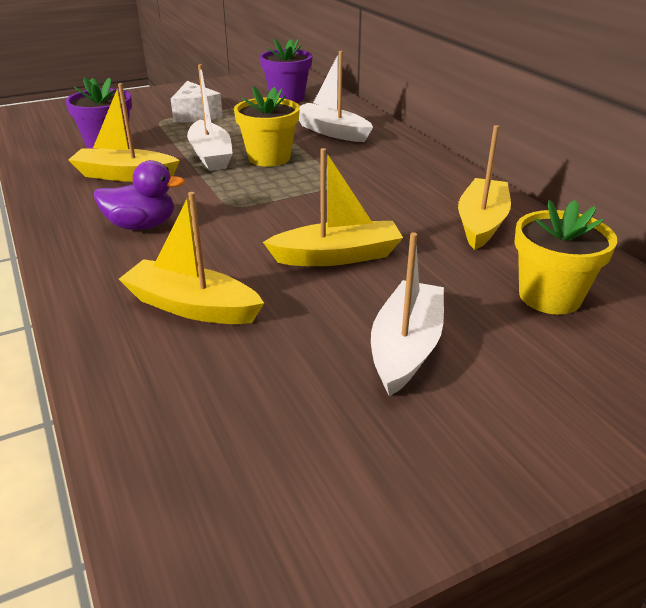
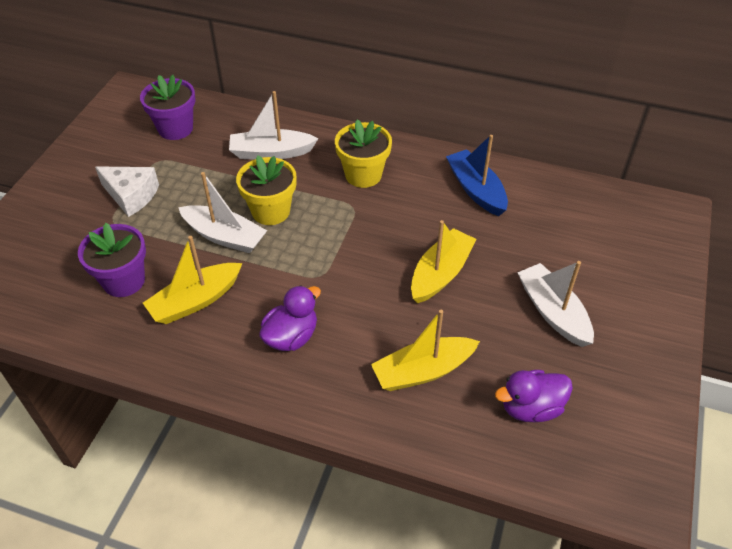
camera: 45 degrees left, 15 degrees up
(235, 403) = (530, 408): none -> purple duck
(481, 223) = (476, 190): yellow boat -> blue boat
(550, 296) = (568, 227): yellow flower pot -> yellow flower pot (363, 175)

